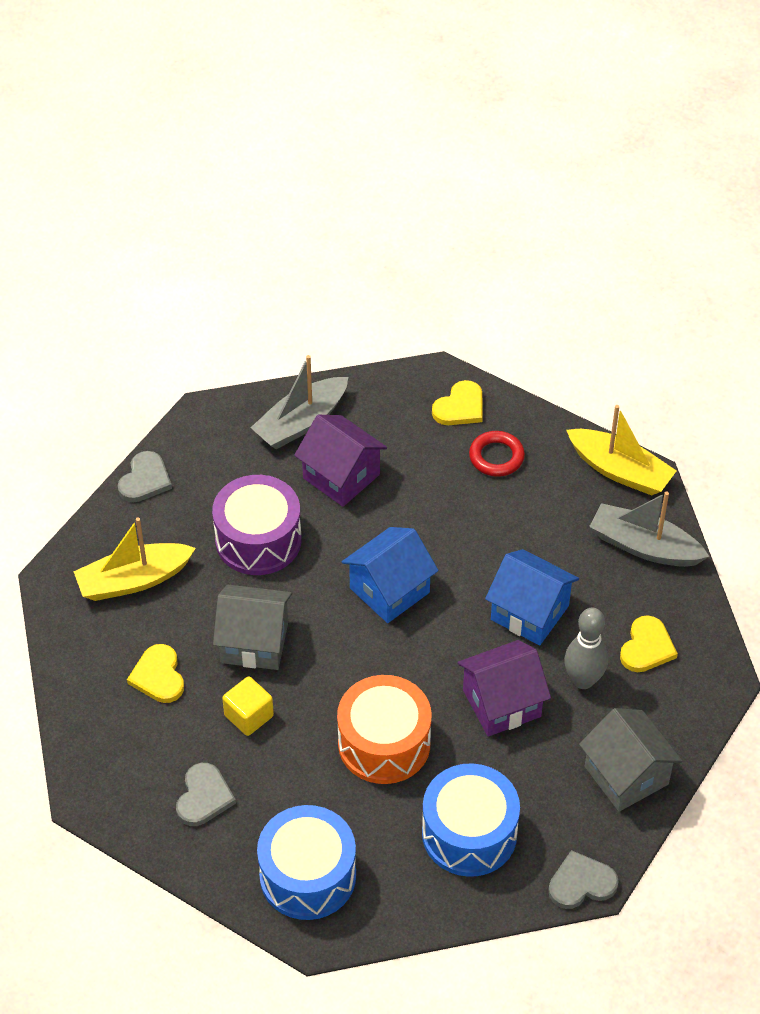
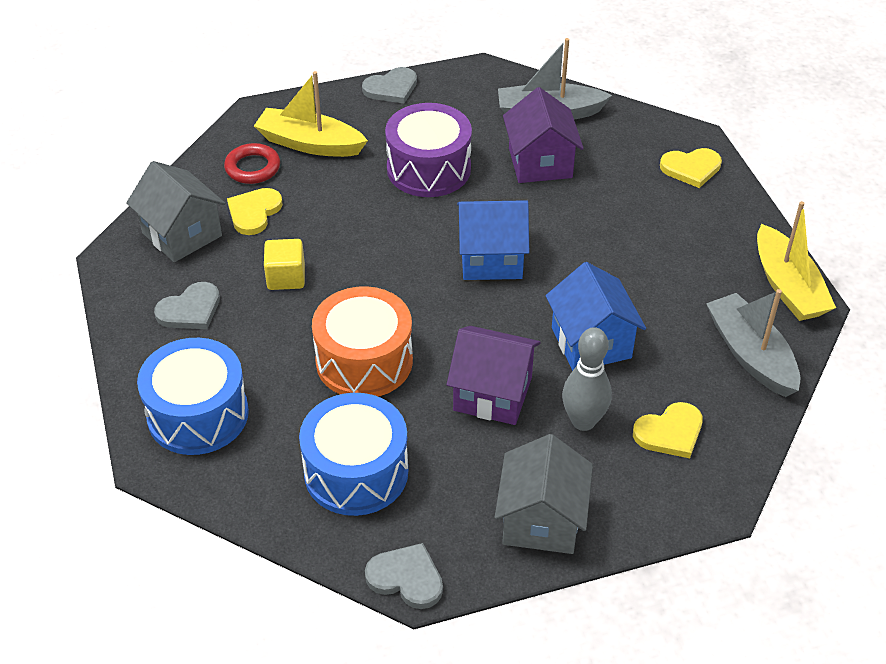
camera: 40 degrees right, 5 degrees down
(254, 642) = (347, 232): grey house -> grey house (182, 234)
(496, 457) = (685, 218): red ring -> red ring (252, 168)

